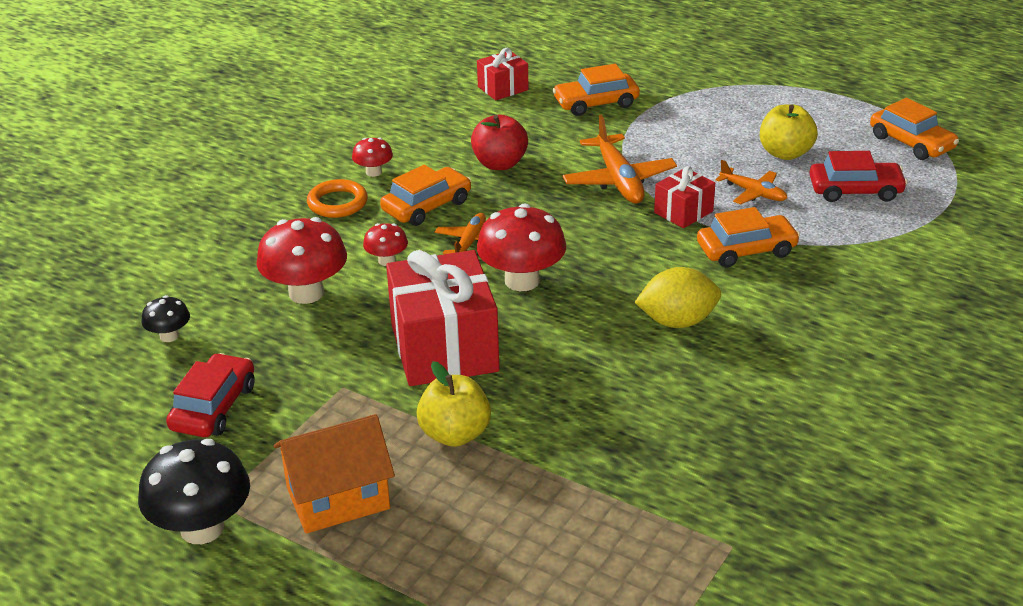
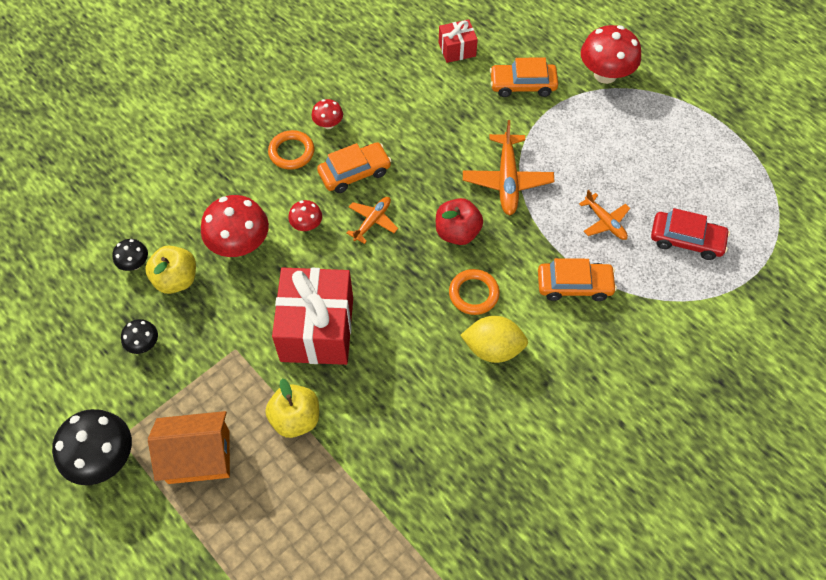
camera: 15 degrees right, 25 degrees up
(213, 407) = (144, 344): red car -> black mushroom
(500, 164) = (424, 138): red apple -> red apple (457, 232)
(522, 281) = (396, 273): red mushroom -> red mushroom (605, 74)
(628, 280) = (473, 294): none -> orange ring
(683, 212) = (543, 229): red gift -> none
(785, 153) = (648, 182): yellow apple -> yellow apple (176, 280)
(911, 142) = (755, 195): orange car -> none

